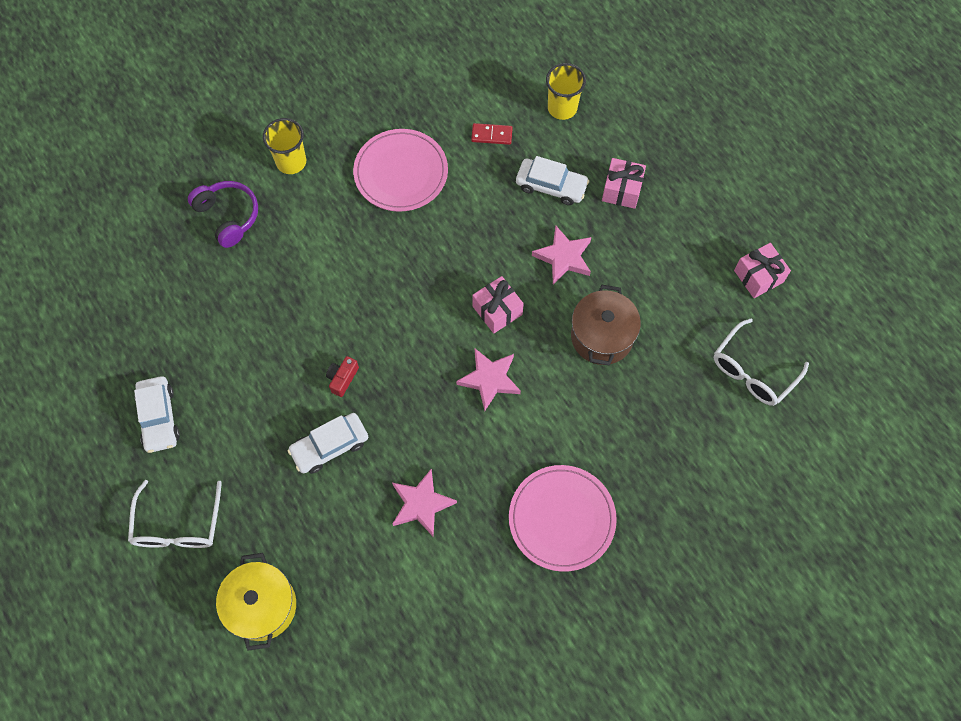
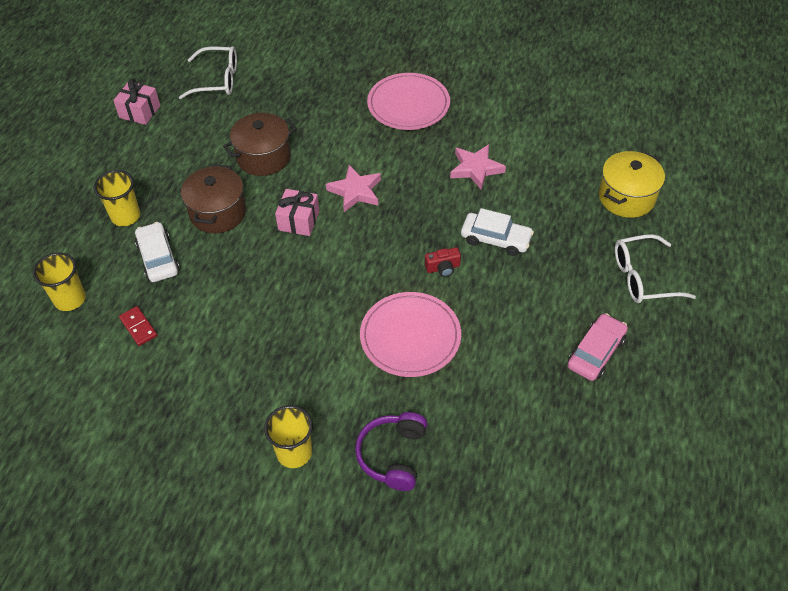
camera: 130 degrees left, 15 degrees down
(159, 418) = (596, 352): white car -> pink car
(178, 525) = (642, 277): white glasses -> white glasses turned 150 degrees counterclockwise
(401, 172) = (232, 362): pink plate -> pink plate (410, 336)
(564, 257) = (218, 213): pink star -> brown pot
(622, 190) = (126, 216): pink gift -> yellow cup

